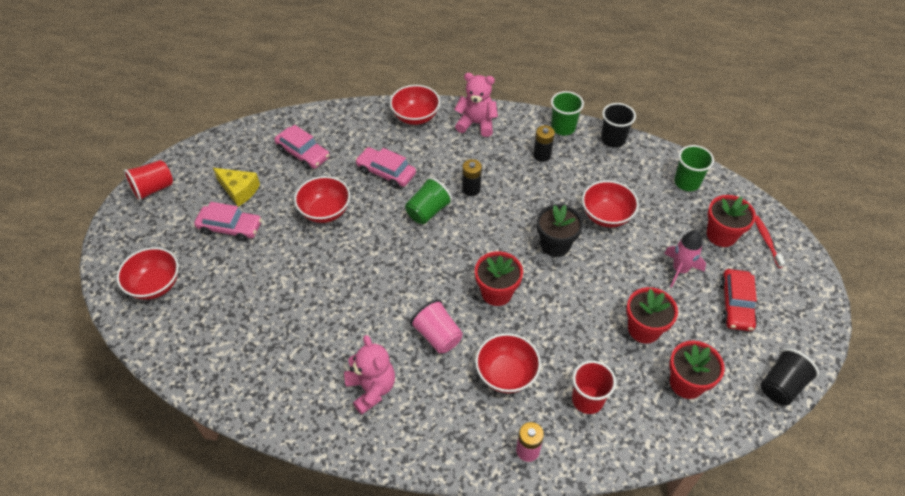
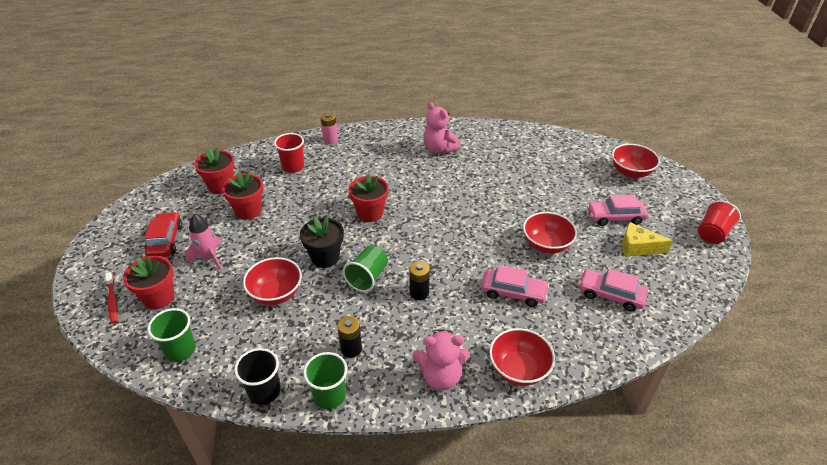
camera: 165 degrees right, 10 degrees down
(428, 211) = (453, 263): green cup -> green cup (367, 277)
(437, 336) = (407, 180): pink cup -> none
(506, 374) = (351, 169): red bowl -> none
(781, 386) = (149, 196): black cup -> none

